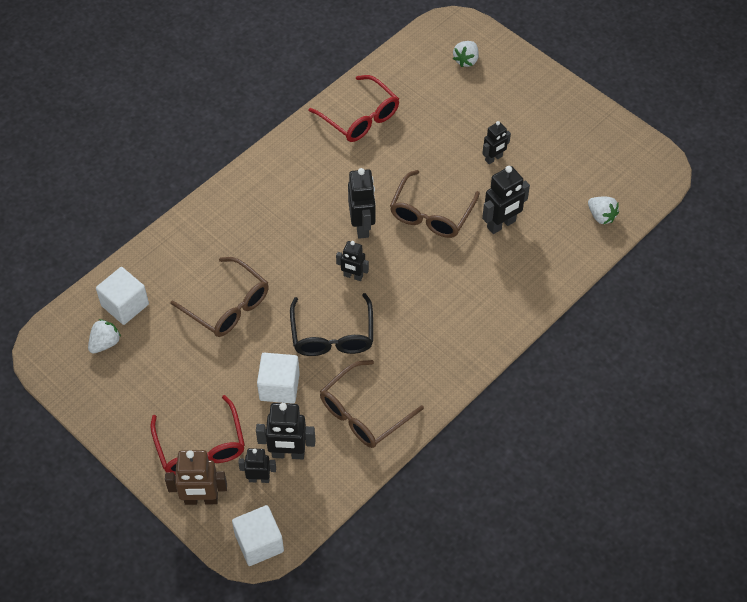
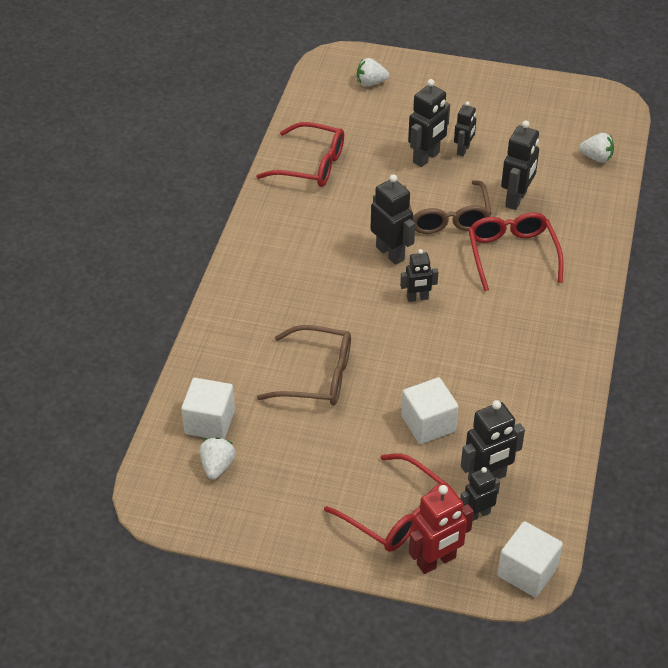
camera: 30 degrees left, 10 degrees down
(201, 499) = (436, 561): brown robot -> red robot
(332, 335) = (441, 356): black glasses -> none
(363, 413) = (528, 409): brown glasses -> none
(457, 152) = (426, 158): none -> black robot
(457, 273) = (512, 254): none -> red glasses
(466, 60) = (370, 83): white strawberry -> white strawberry turned 90 degrees clockwise

